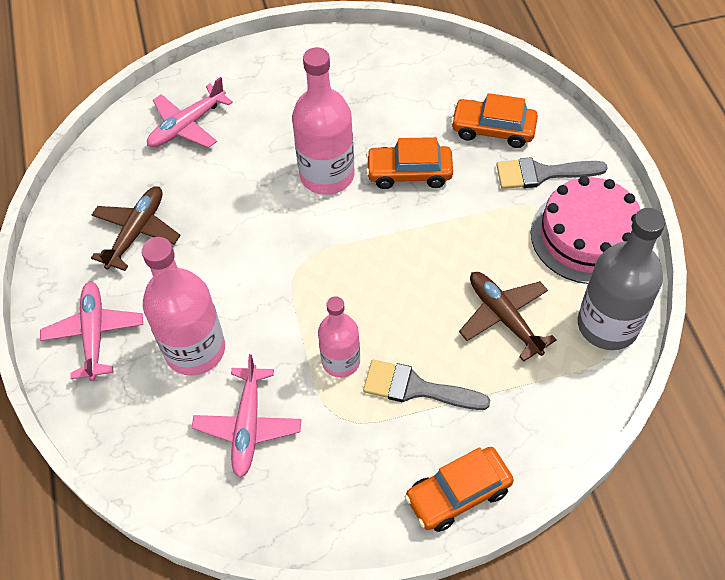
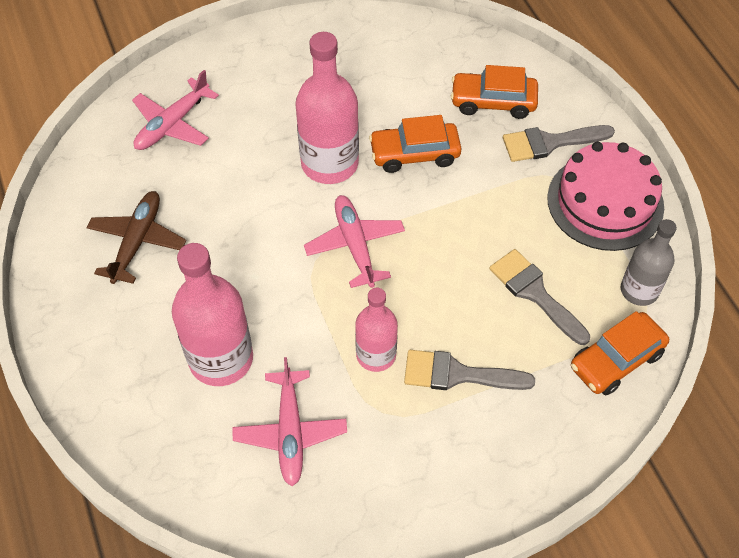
camera: 10 degrees left, 0 degrees up
(94, 334) = (110, 354): pink plane -> pink plane (355, 246)
(458, 494) = (517, 477): orange car -> orange car (616, 360)
(504, 318) = (535, 293): brown plane -> grey brush
(607, 325) = (639, 290): grey bottle -> grey bottle, size x0.62

